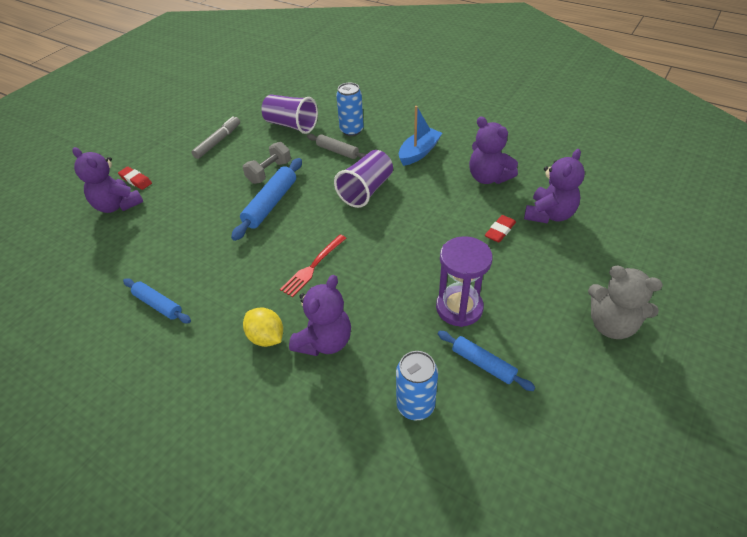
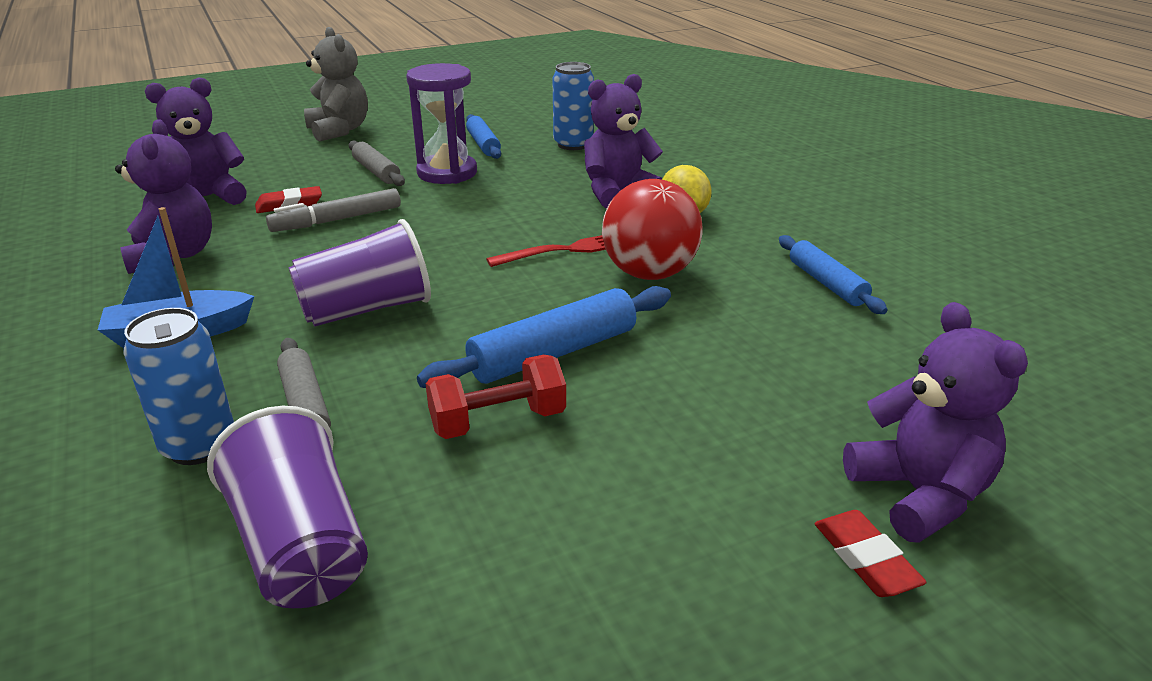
camera: 150 degrees left, 15 degrees down
(218, 141) = (555, 596): grey marker -> grey marker (337, 220)
(257, 268) = (649, 273): none -> red ball
(269, 172) = (498, 421): grey dumbbell -> red dumbbell
(503, 285) = (376, 172): none -> grey rolling pin

